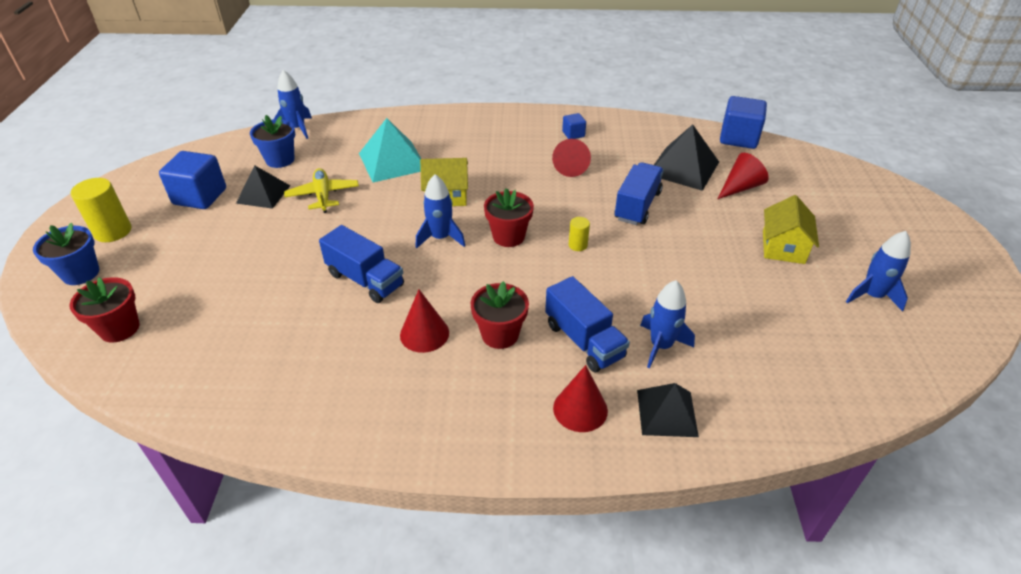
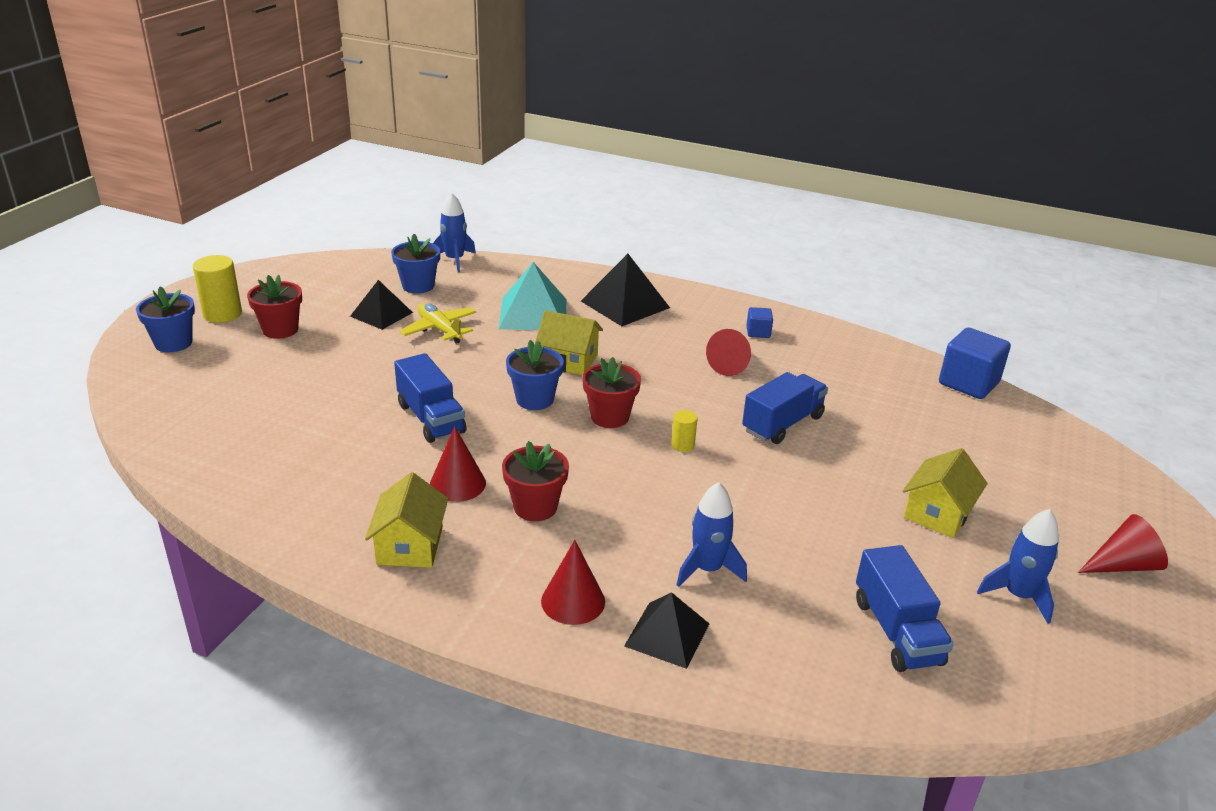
camera: 20 degrees right, 10 degrees down
(119, 328) = (178, 399): red flower pot -> red flower pot (280, 330)
(200, 196) = (320, 302): blue cube -> none
(323, 195) = (439, 329): yellow plane -> yellow plane turned 45 degrees counterclockwise
(419, 404) = (410, 545): none -> yellow house
(440, 238) = (535, 399): blue rocket -> blue flower pot
(584, 340) = (623, 539): blue truck -> blue truck (896, 631)
(683, 168) = (870, 398): black pyramid -> black pyramid (625, 304)
(740, 187) = (929, 436): red cone -> red cone (1122, 565)

